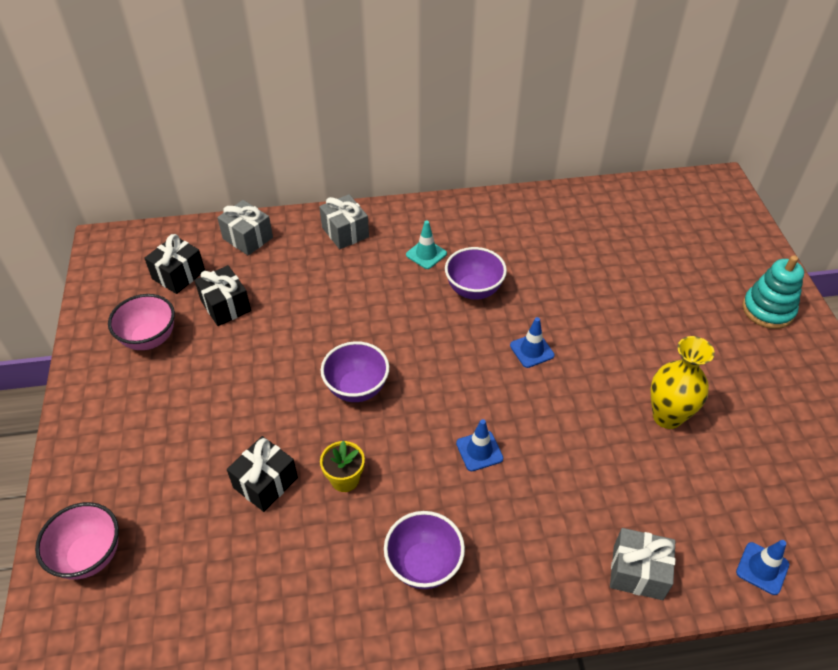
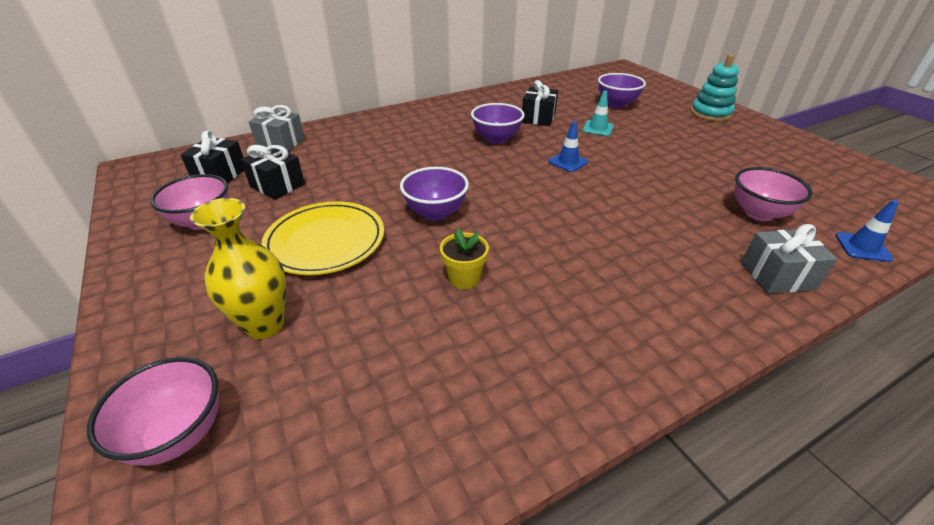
camera: 20 degrees left, 10 degrees down
(244, 396) = (325, 241): none -> yellow plate
(265, 483) = (381, 302): black gift -> black gift (538, 118)
(345, 232) = (368, 127): grey gift -> none
(424, 565) = (589, 325): purple bowl -> purple bowl (616, 104)
(426, 254) = (444, 127): turquoise traffic cone -> turquoise traffic cone (598, 128)
(479, 451) = (575, 229): blue traffic cone -> none
(667, 416) = (701, 177): yellow vase -> yellow vase (265, 324)
(688, 489) = (758, 213): none -> pink bowl

